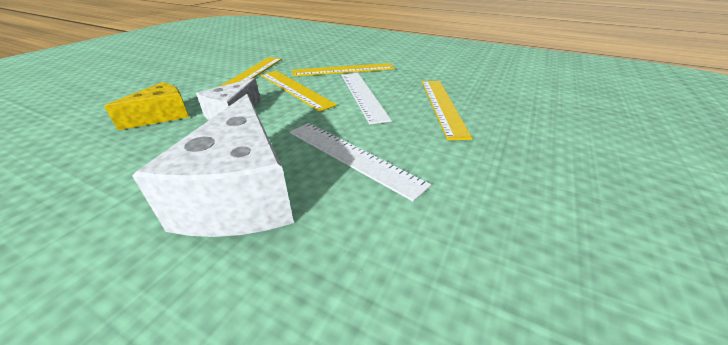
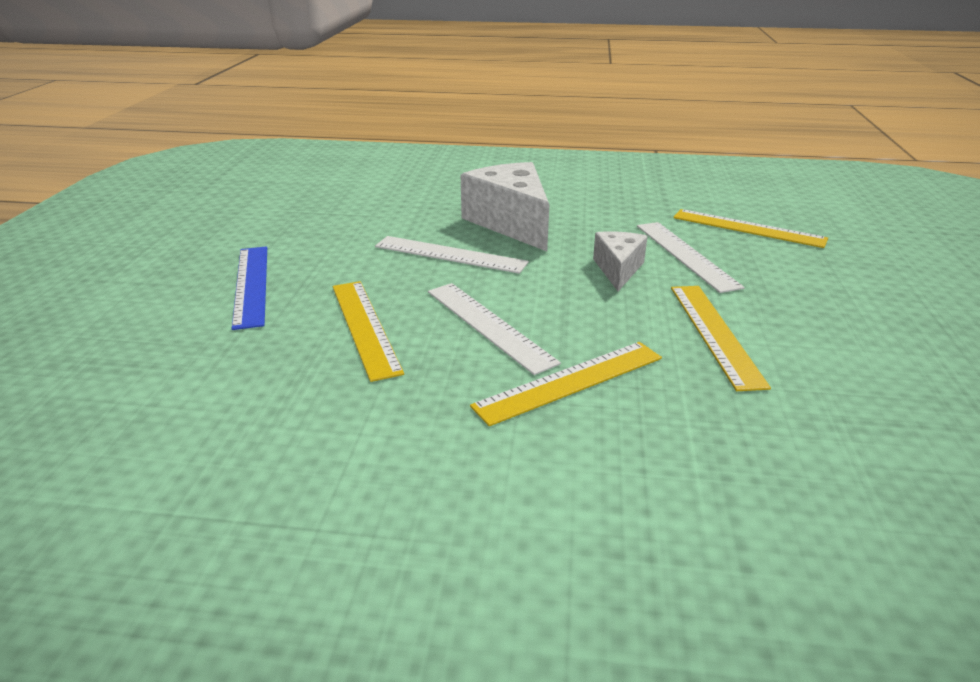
camera: 160 degrees right, 5 degrees down
(162, 116) = (686, 255): yellow cheese -> white ruler
(295, 89) = (598, 317): yellow ruler -> yellow ruler (748, 228)
(556, 157) = (251, 285): none -> blue ruler

